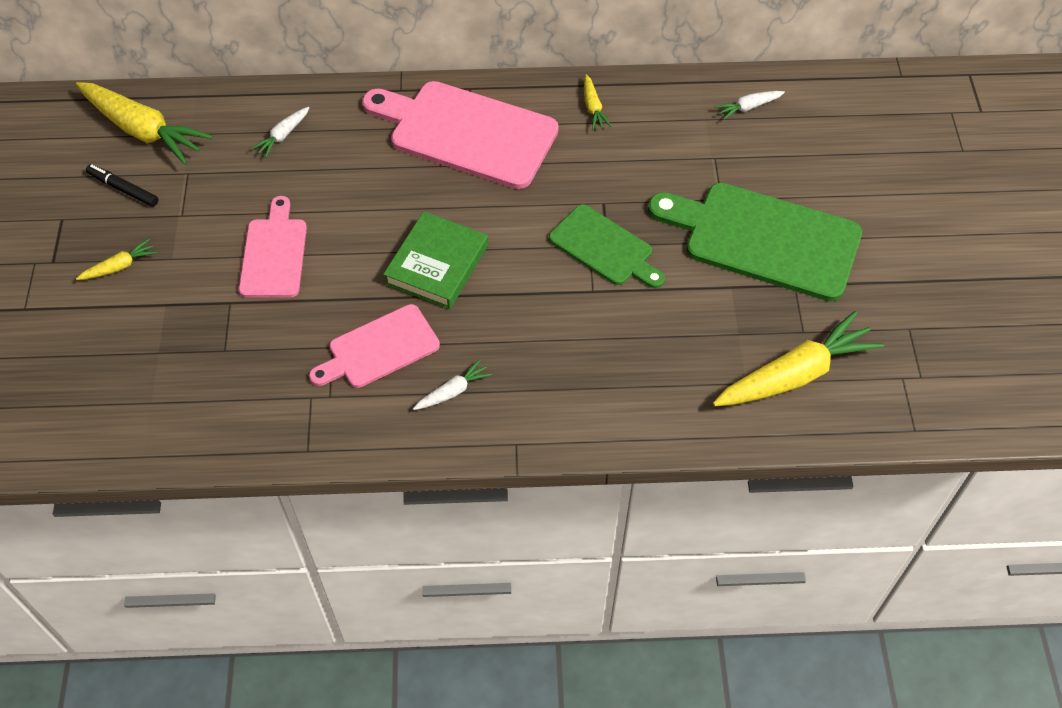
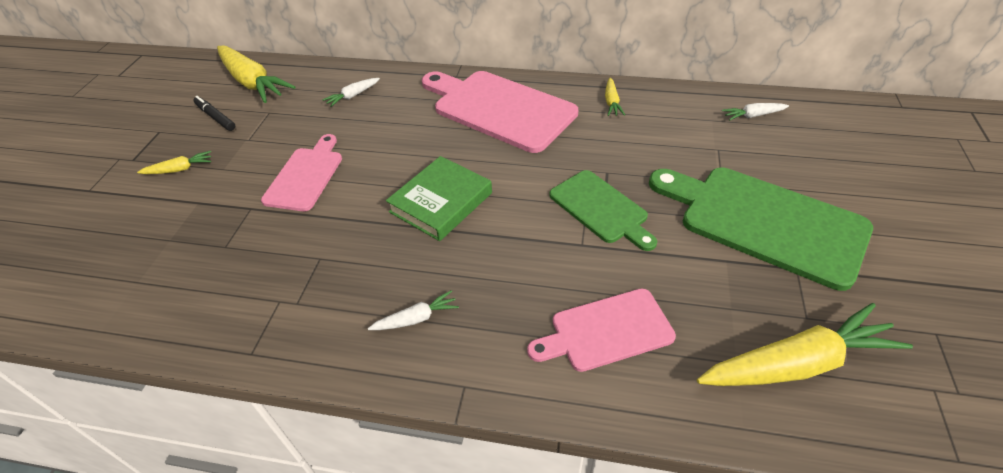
camera: 15 degrees right, 10 degrees down
(379, 349) = (361, 266): pink cutting board -> pink cutting board (606, 331)

